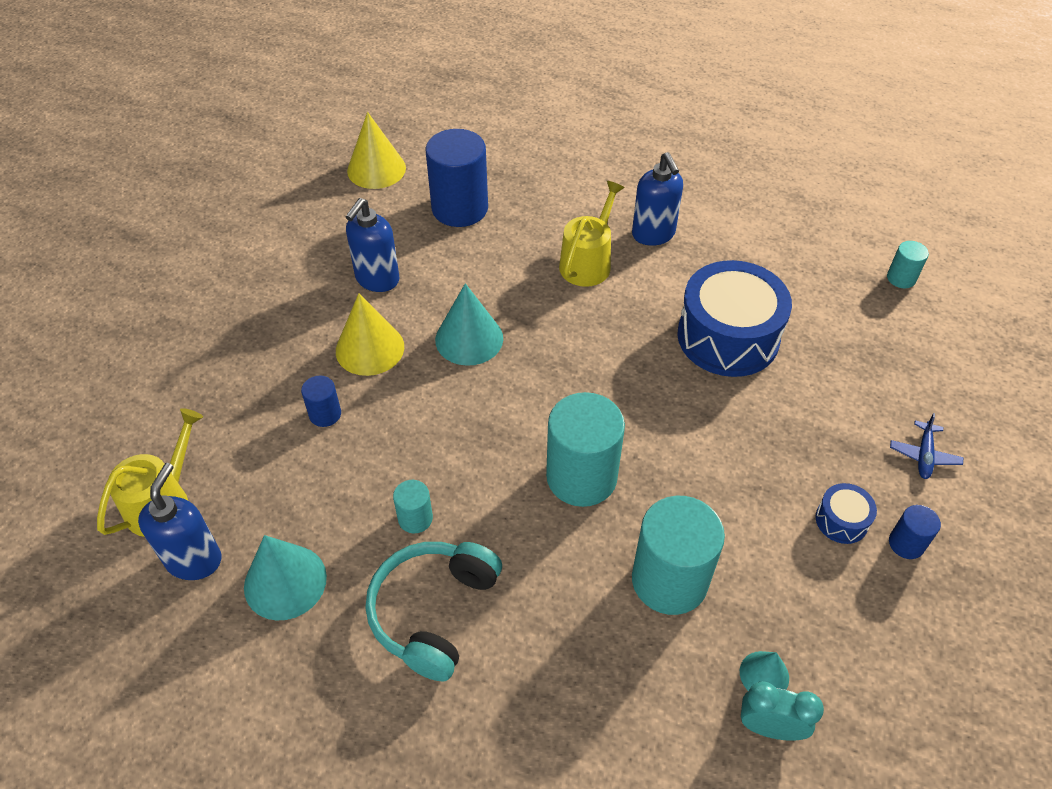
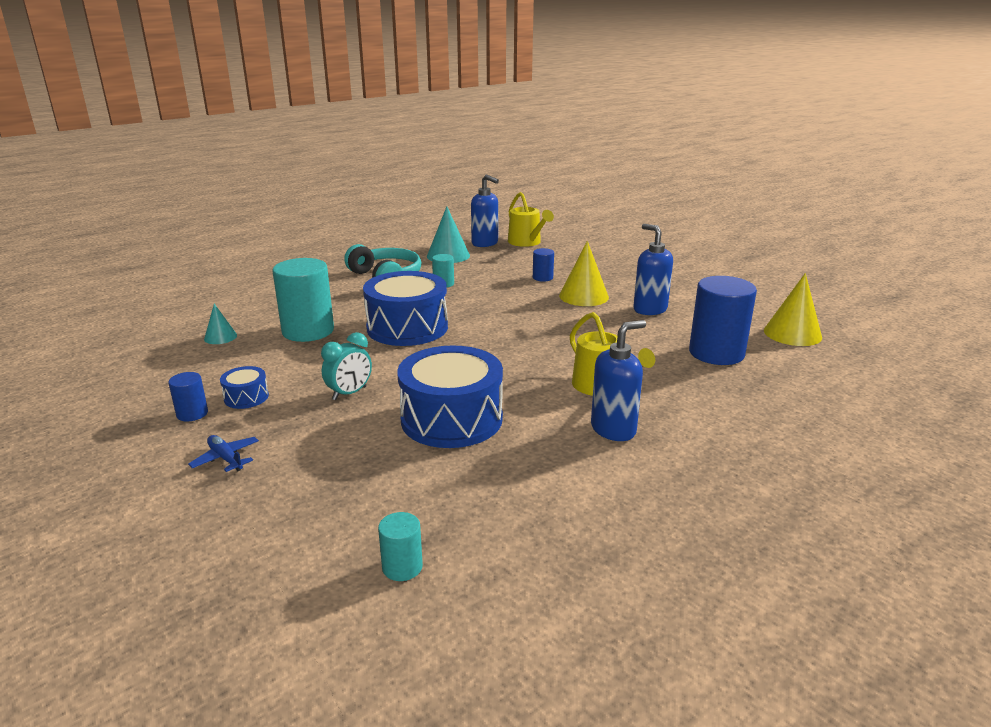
camera: 120 degrees right, 25 degrees down
(469, 339) = (561, 324): turquoise cone -> none
(581, 477) = (407, 328): turquoise cylinder -> blue drum
(653, 234) = (613, 429): blue soap dispenser -> blue soap dispenser turned 135 degrees clockwise
(769, 727) = (199, 329): turquoise clock -> turquoise clock (349, 393)

